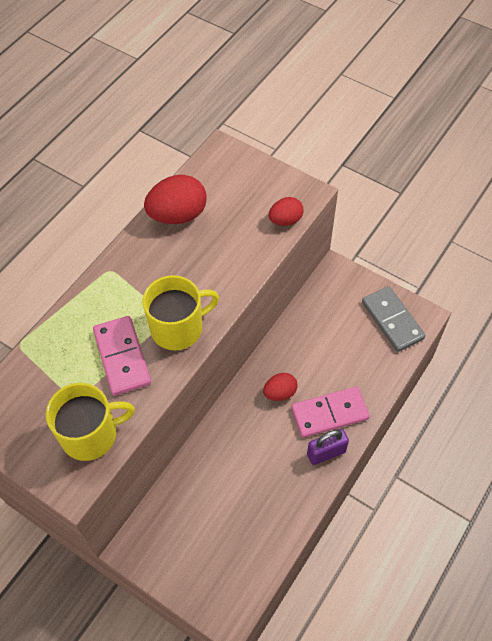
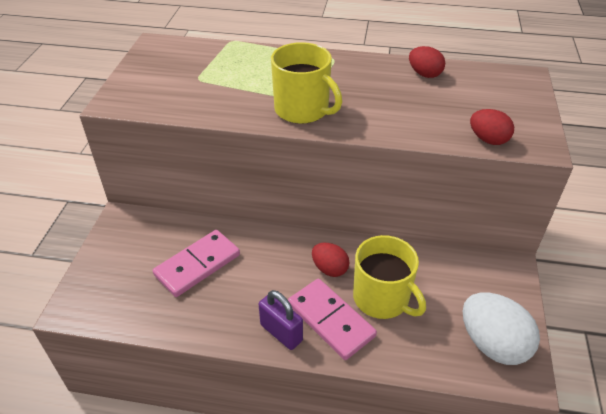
camera: 65 degrees right, 15 degrees down
(90, 434) = (166, 96): yellow mug -> yellow mug (382, 298)
(122, 357) = (251, 89): pink domino -> pink domino (197, 265)
(178, 215) = (424, 74): red egg -> red egg, size x0.58
(392, 320) = (492, 344): grey domino -> white egg

